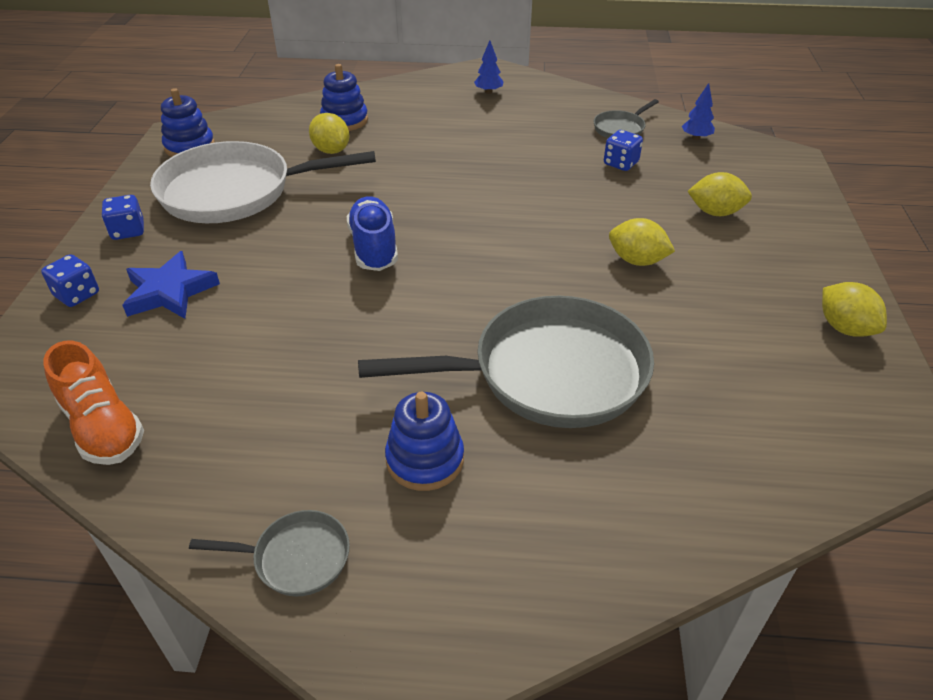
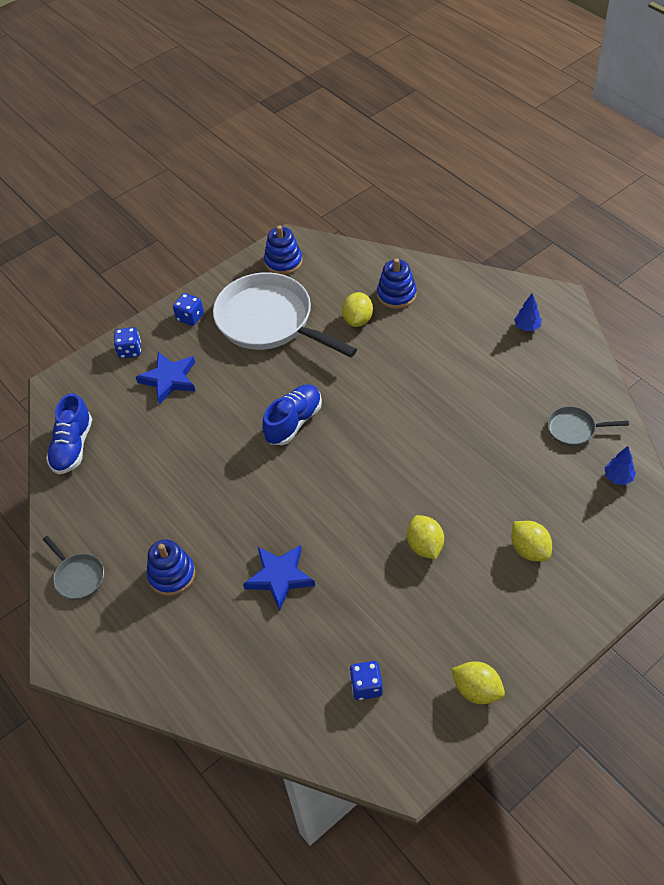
camera: 50 degrees right, 10 degrees up
(103, 427) = (73, 446): orange shoe -> blue shoe
(548, 373) = (280, 577): grey pan -> blue star
(620, 163) = (527, 462): blue dice -> blue dice (366, 686)
(844, 328) = (477, 690): yellow lemon -> yellow lemon turned 75 degrees counterclockwise

